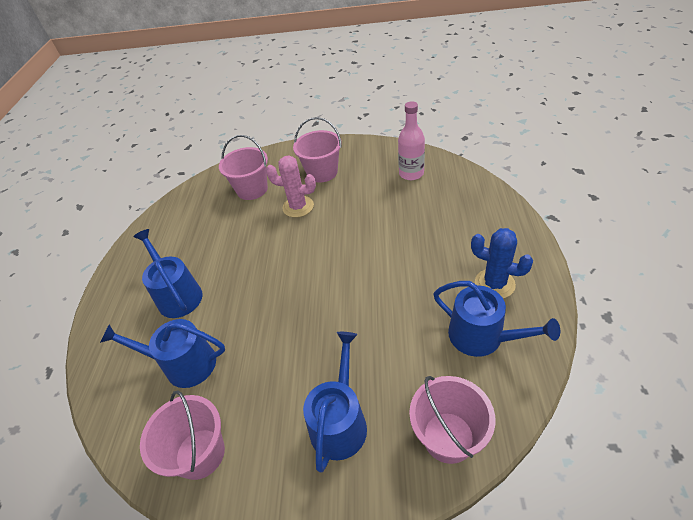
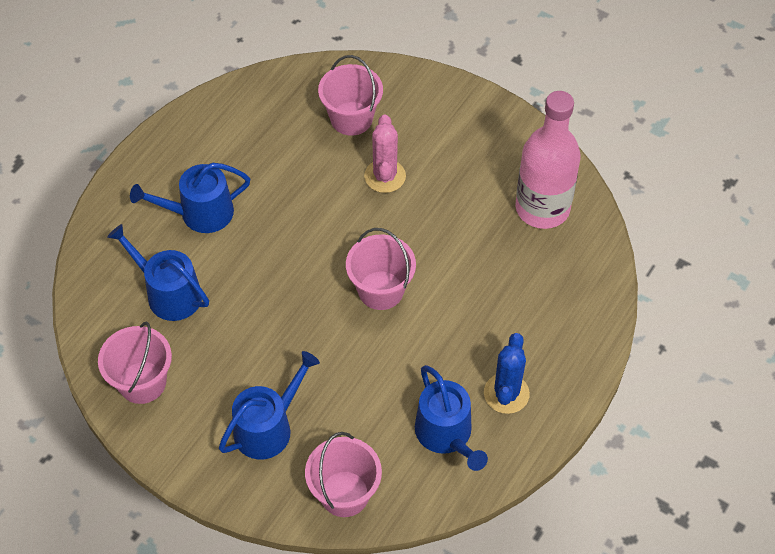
camera: 25 degrees right, 10 degrees up
(177, 295) = (200, 213): blue watering can -> blue watering can turned 105 degrees counterclockwise
(298, 207) = (385, 176): pink cactus -> pink cactus turned 45 degrees clockwise
(322, 172) = (445, 142): pink bucket -> pink bucket (381, 290)
(411, 173) = (542, 208): pink bottle -> pink bottle, size x1.61
(494, 284) = (506, 393): blue cactus -> blue cactus turned 45 degrees clockwise

